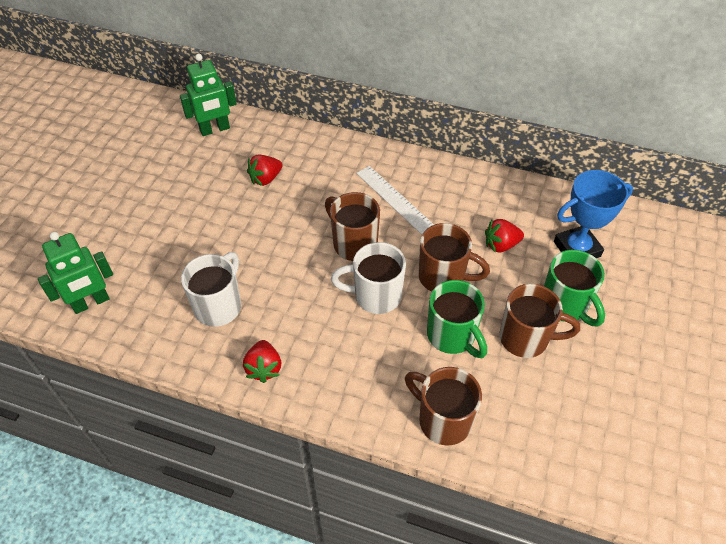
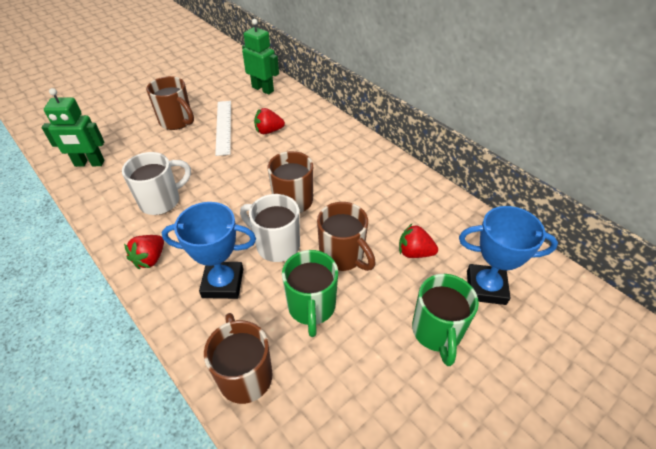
camera: 30 degrees right, 5 degrees down
(215, 129) = (263, 89): green robot -> green robot turned 150 degrees counterclockwise
(356, 355) = (223, 283): none -> blue trophy
(397, 201) = (352, 183): white ruler -> white ruler (223, 127)
(526, 338) = (376, 343): brown mug -> brown mug (177, 122)

